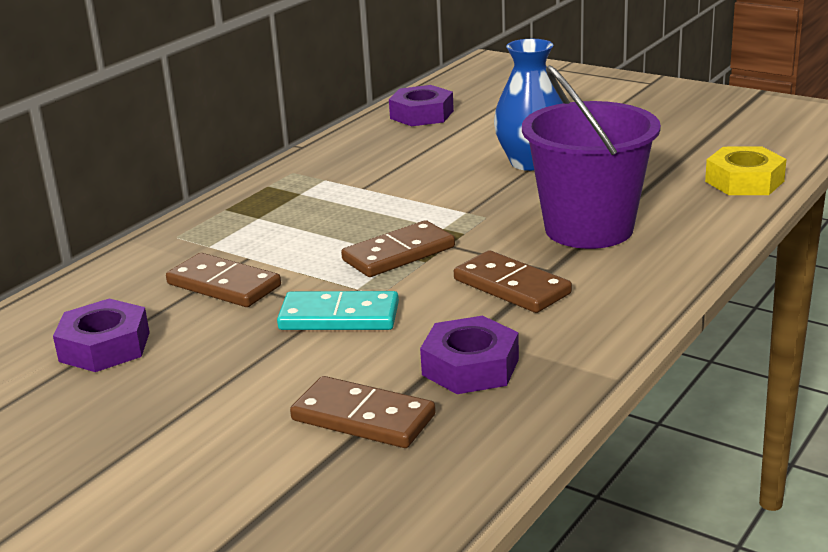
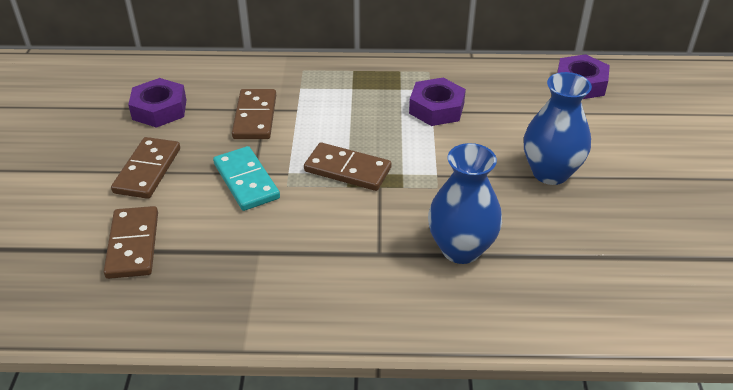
camera: 55 degrees right, 15 degrees up
(470, 367) = (217, 267): purple nut -> purple nut (436, 108)
(512, 286) = (339, 243): brown domino -> brown domino (148, 170)
(588, 229) = (461, 249): purple bucket -> blue vase
(744, 181) = (637, 315): yellow nut -> none

